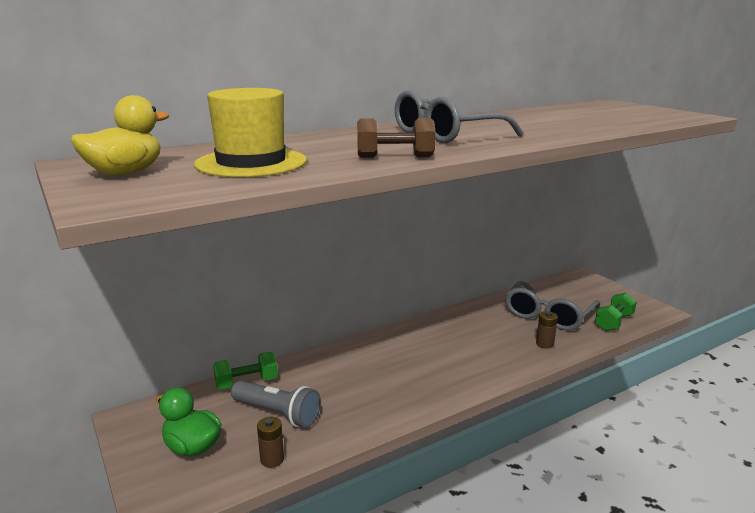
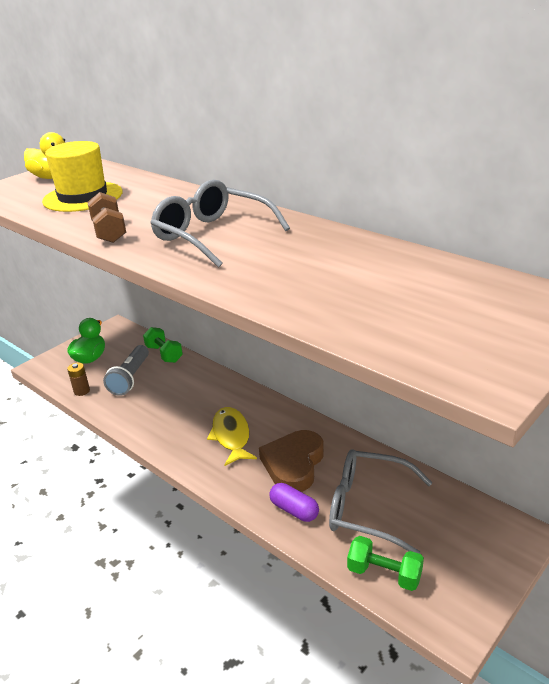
camera: 75 degrees right, 10 degrees up
(434, 359) = (231, 436): none -> yellow fish
(488, 335) = (293, 464): none -> brown heart
(544, 344) = (294, 510): brown battery -> purple capsule

